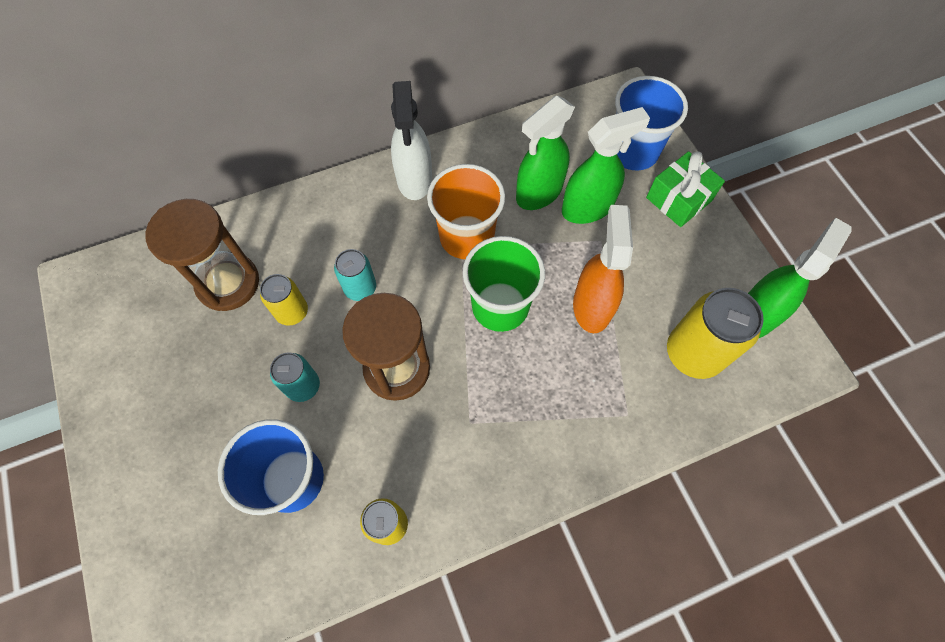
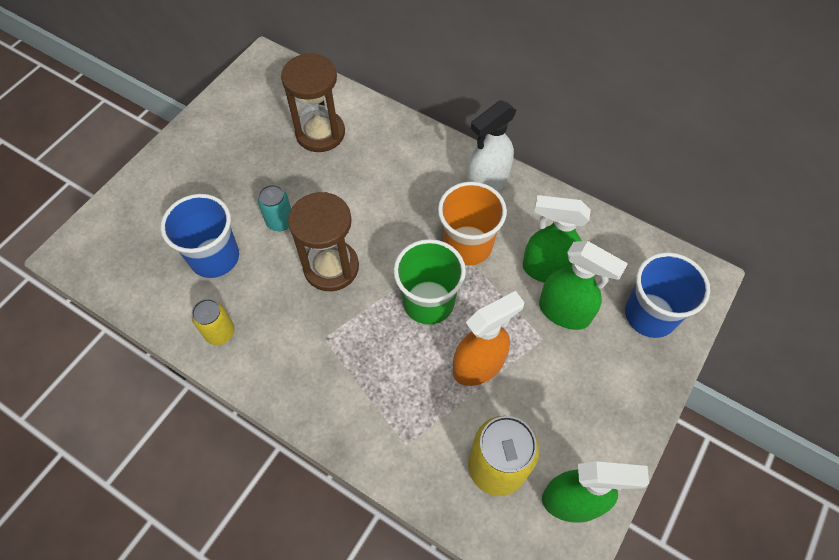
camera: 55 degrees right, 5 degrees down
(292, 312) = (327, 180): yellow can -> none
(360, 288) = (374, 207): turquoise can -> none
(678, 199) = (634, 377): green gift -> none

